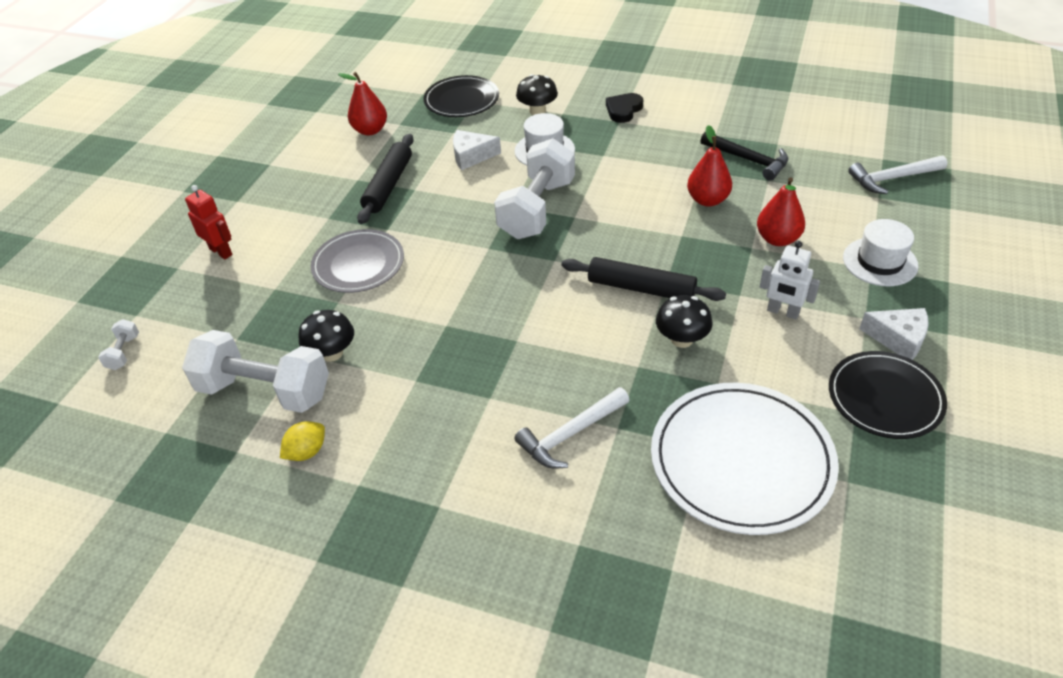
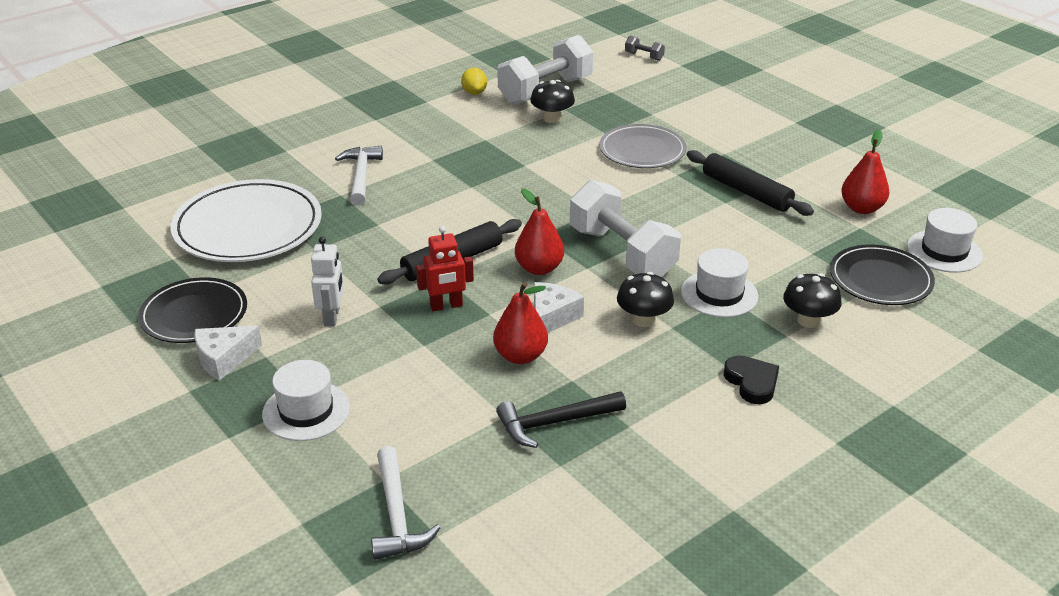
camera: 120 degrees right, 10 degrees down
(123, 352) = (644, 56): white dumbbell -> grey dumbbell
(221, 251) = (725, 103): red robot -> red robot (446, 306)
(403, 88) = (944, 251): none -> white hat
(471, 156) = (752, 248): white cheese -> white cheese (552, 317)
(682, 339) = (375, 254): black mushroom -> black mushroom (643, 320)
(777, 239) = (414, 367): red pear -> red pear (539, 268)
(783, 312) = (332, 317): white robot -> white robot turned 120 degrees clockwise
(892, 178) = (396, 515): white hammer -> white hammer turned 150 degrees clockwise

